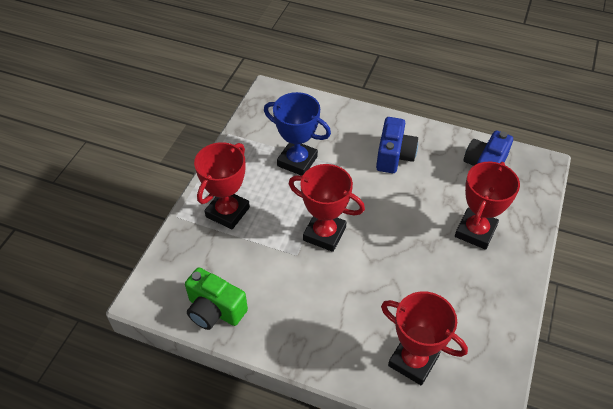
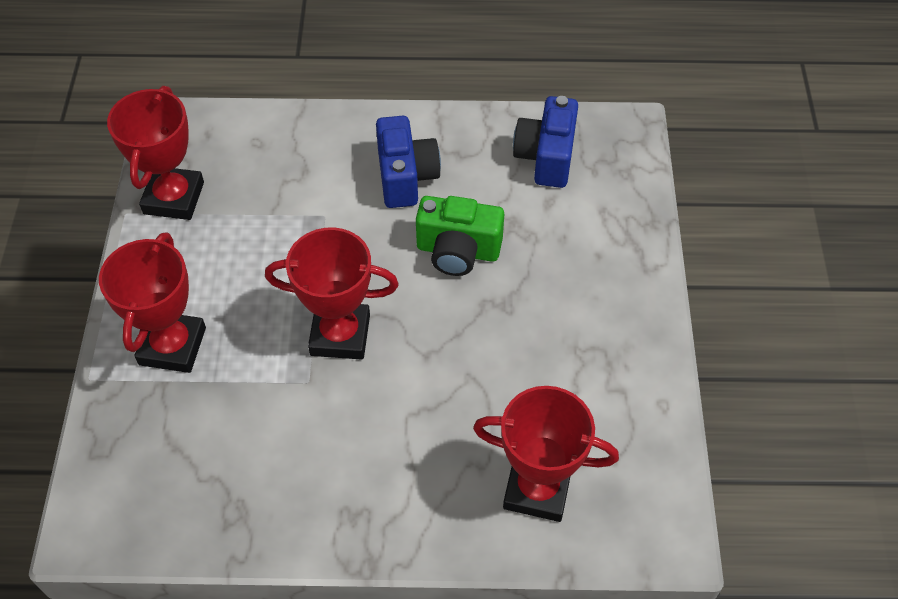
camera: 20 degrees left, 5 degrees up
(215, 310) = (209, 512): green camera -> green camera (458, 251)
(297, 161) = (256, 228): blue trophy -> none
(475, 231) = (564, 262): red trophy -> red trophy (174, 198)

